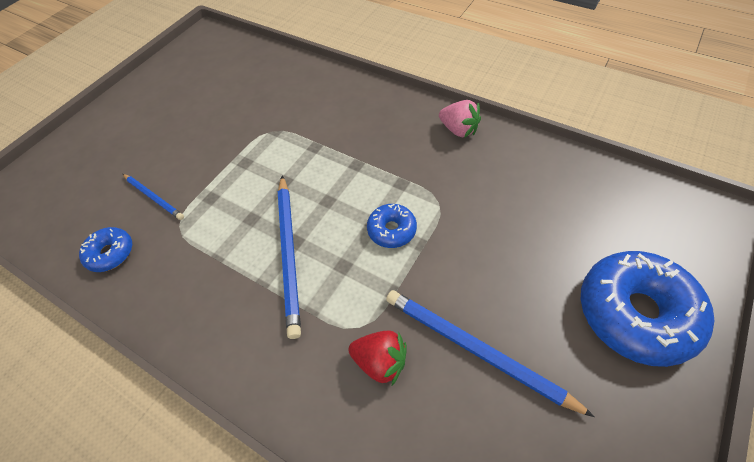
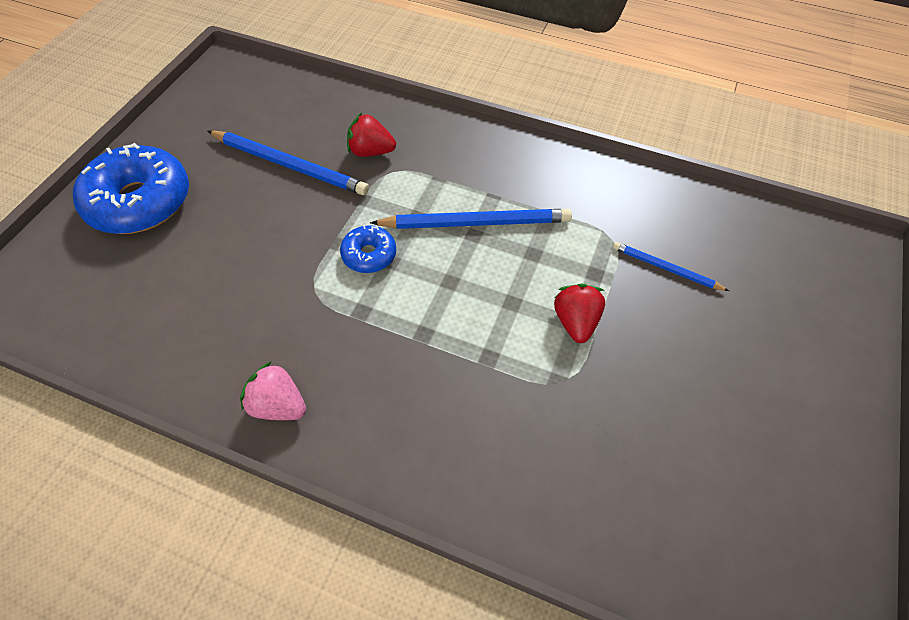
camera: 165 degrees right, 0 degrees up
(111, 253) = (666, 207): blue donut -> none
(245, 164) = (575, 322): none -> red strawberry
(289, 254) = (476, 223): blue pencil -> blue pencil turned 105 degrees clockwise

